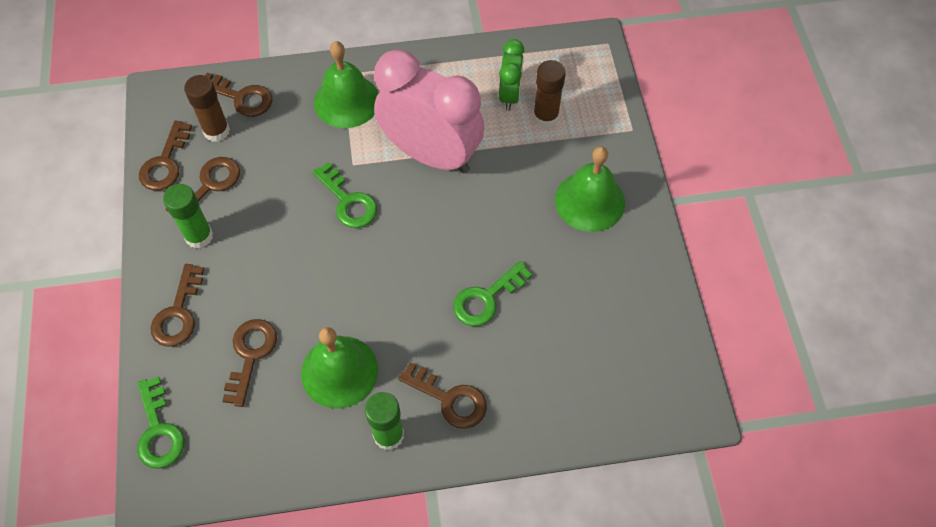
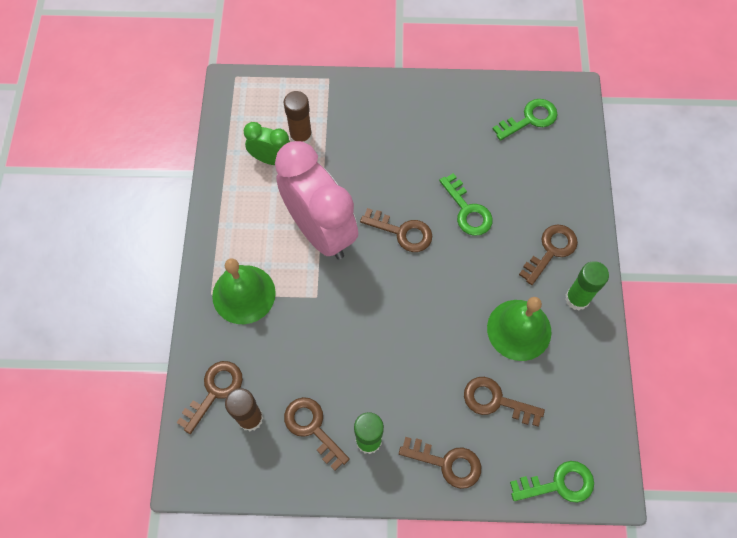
camera: 80 degrees left, 5 degrees up
(165, 163) = (277, 471): brown key -> brown key (402, 232)
(348, 201) = (356, 305): green key -> green key (530, 119)
(431, 154) = (320, 231): pink clock -> pink clock turned 105 degrees clockwise
(590, 201) = (390, 122): green bell -> none

